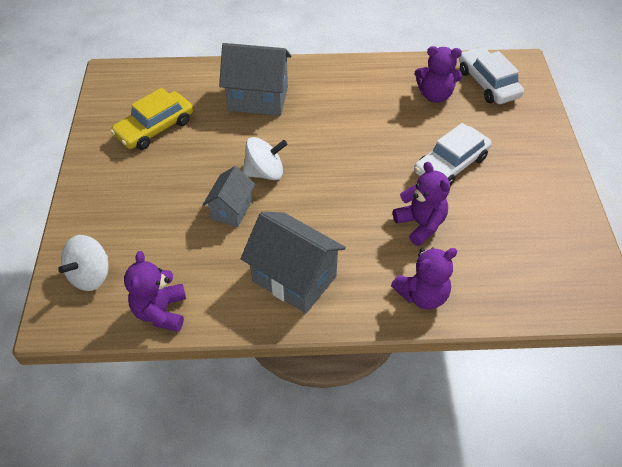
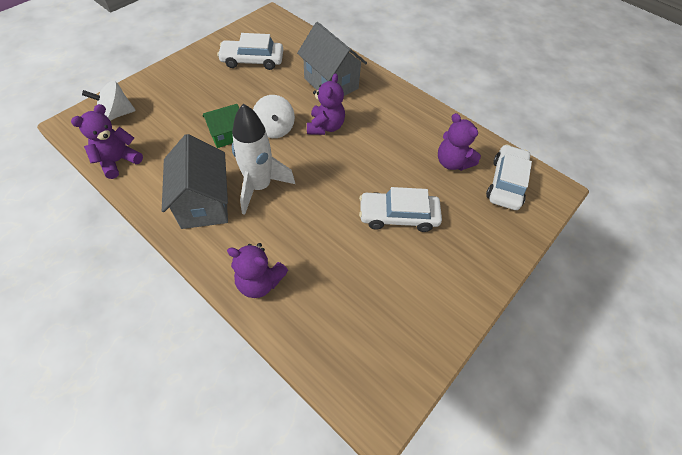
camera: 40 degrees right, 5 degrees up
(155, 128) = (252, 60): yellow car -> white car
(231, 210) = (227, 136): grey house -> green house
(265, 172) = (275, 129): white spinning top -> white spinning top turned 45 degrees clockwise
(320, 228) = (259, 186): none -> white rocket
(420, 224) = (322, 237): purple teddy bear -> purple teddy bear (325, 127)

